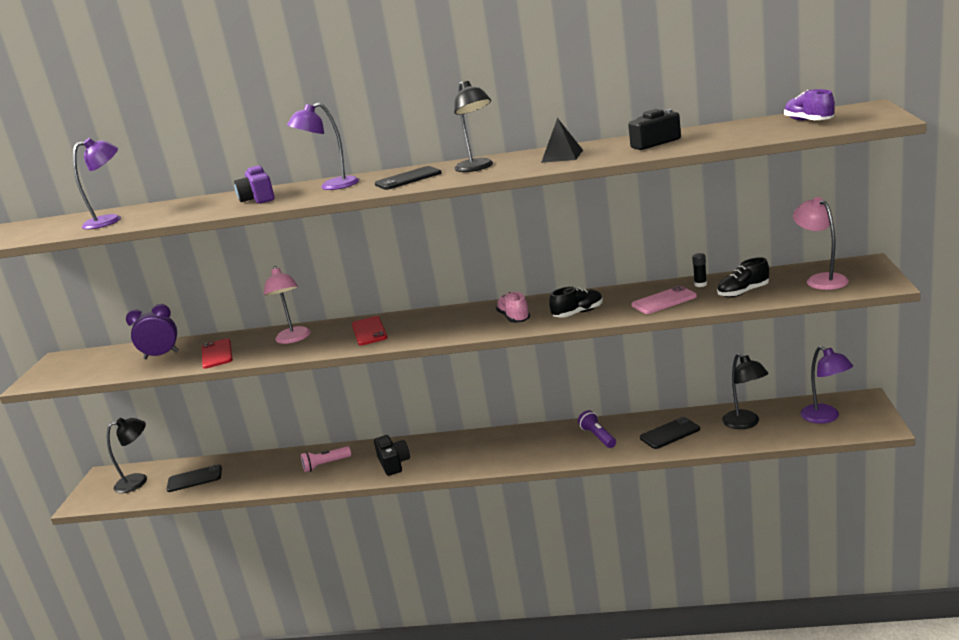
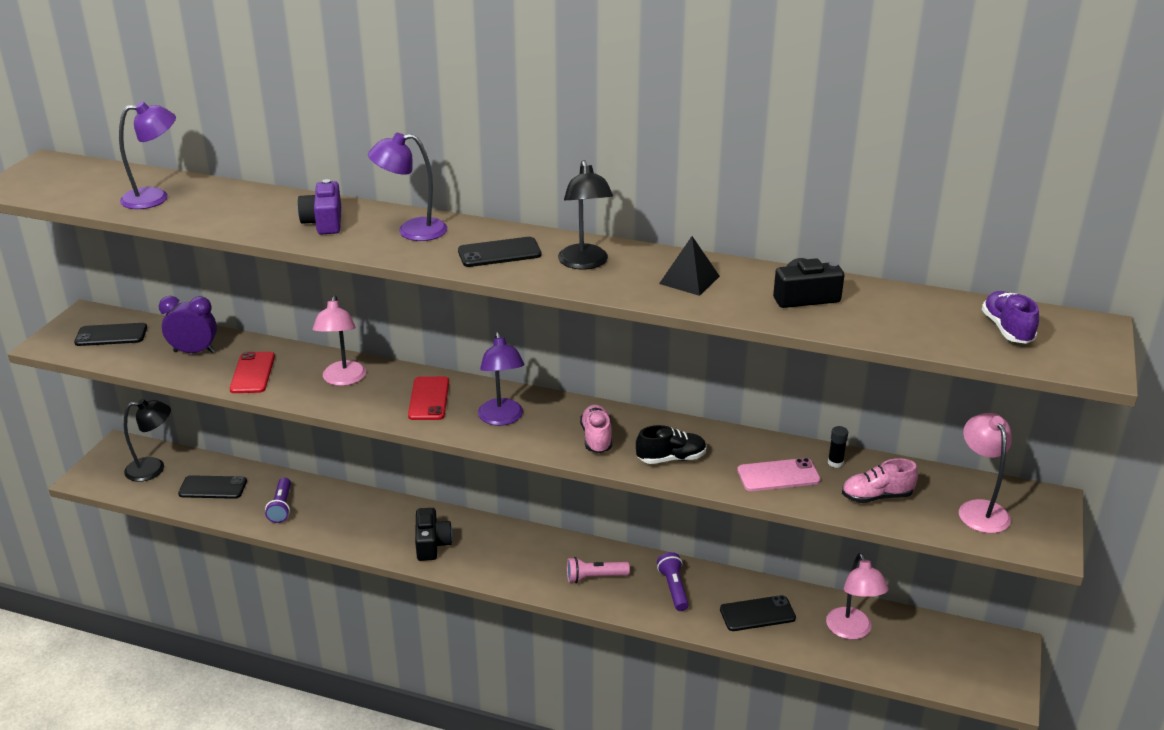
camera: 10 degrees right, 10 degrees up
(85, 364) = (111, 335): none -> black phone
(258, 475) = (281, 507): none -> purple flashlight
(325, 465) = (358, 518): pink flashlight -> pink flashlight (595, 577)
(743, 292) = (876, 496): black shoe -> pink shoe
(745, 423) = (852, 631): black lamp -> pink lamp
(826, 417) = (950, 656): purple lamp -> purple lamp (502, 418)

